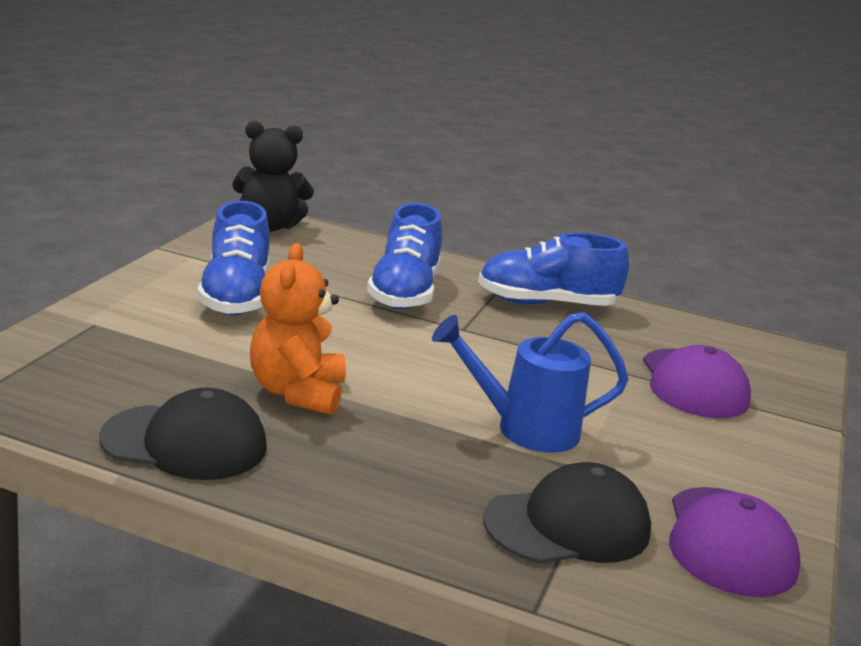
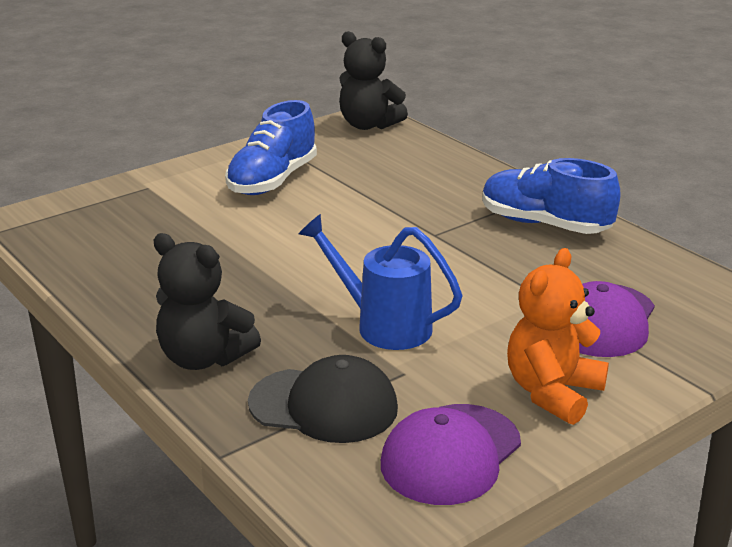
camera: 35 degrees right, 5 degrees up
(185, 442) = (114, 282): black cap -> none
(297, 392) = (233, 262): orange teddy bear -> orange teddy bear (552, 392)
(390, 506) = (204, 358): none -> black teddy bear
(404, 293) = (418, 196): blue shoe -> none

